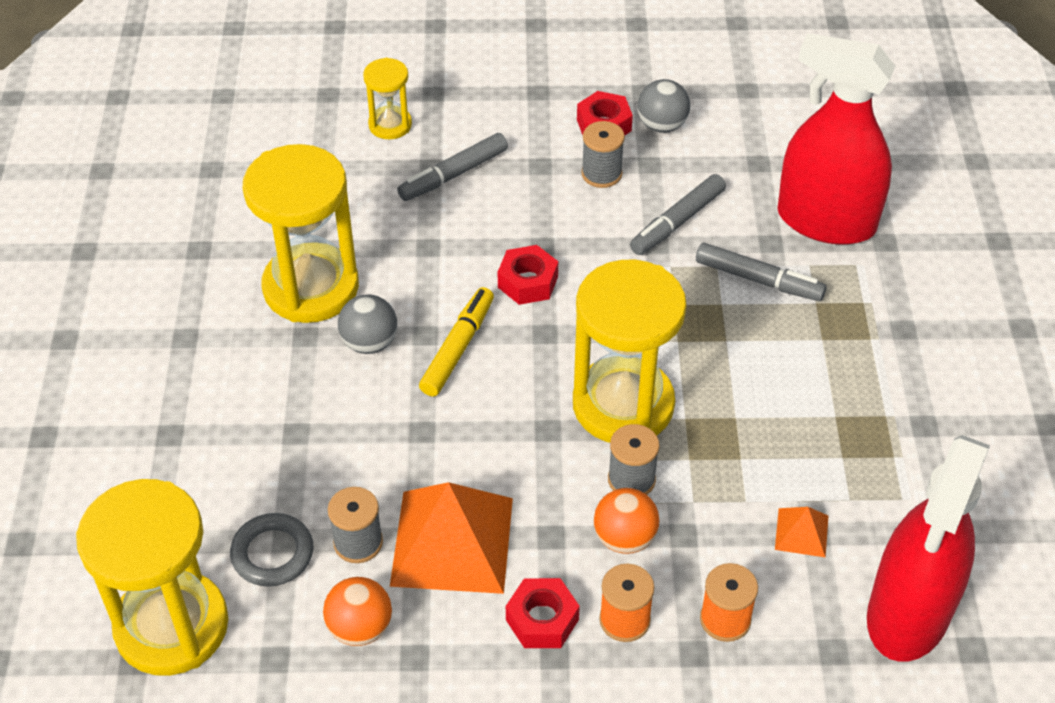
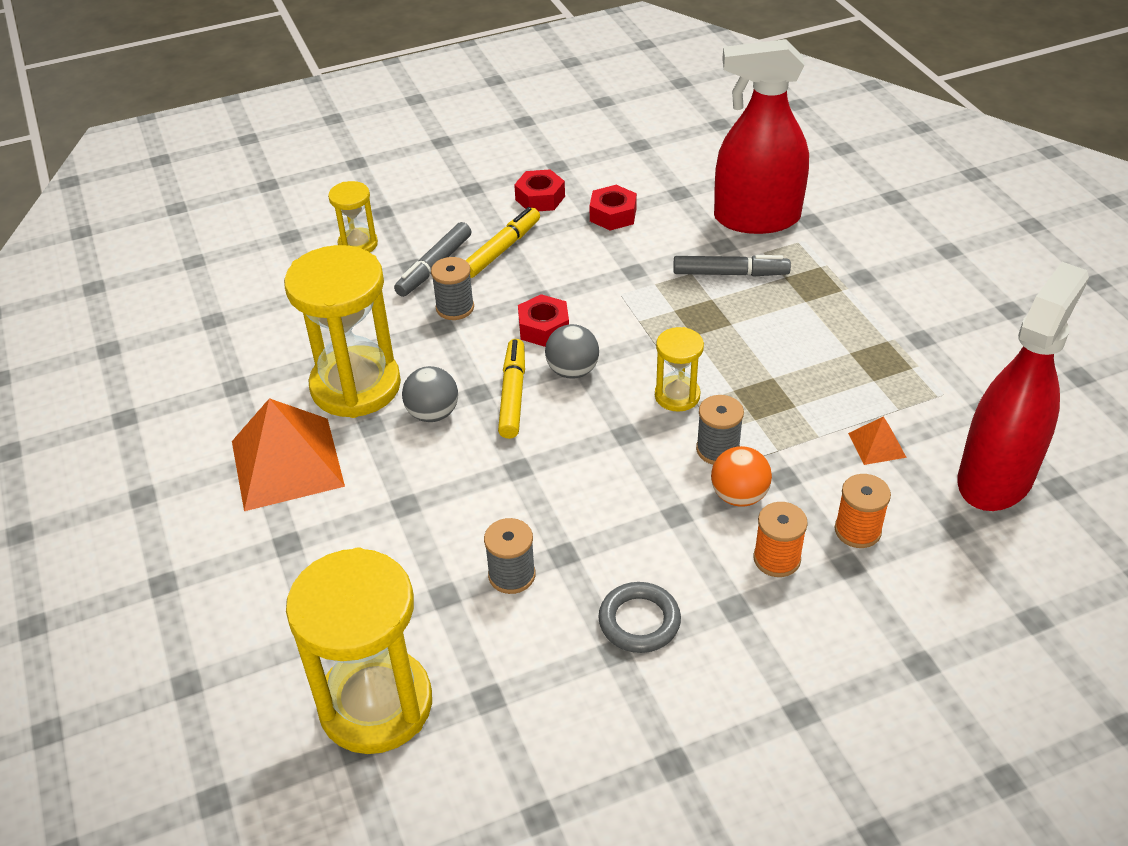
camera: 20 degrees left, 5 degrees down
(272, 553) = (438, 610): grey ring -> grey ring (639, 621)
(360, 628) = (553, 644): orange ball -> none
(452, 541) = (595, 546): orange pyramid -> orange pyramid (287, 463)
(532, 176) = (502, 249): none -> yellow marker
(542, 619) = (708, 582): red nut -> red nut (613, 215)
(601, 174) = (559, 233): grey spool -> grey spool (455, 308)
(623, 405) = (677, 396): yellow hourglass -> yellow hourglass, size x0.50
(662, 125) = (587, 186): grey ball -> grey ball (572, 371)
(677, 222) = (641, 250): grey marker -> none
(908, 614) = (995, 477): red spray bottle -> red spray bottle turned 150 degrees counterclockwise

